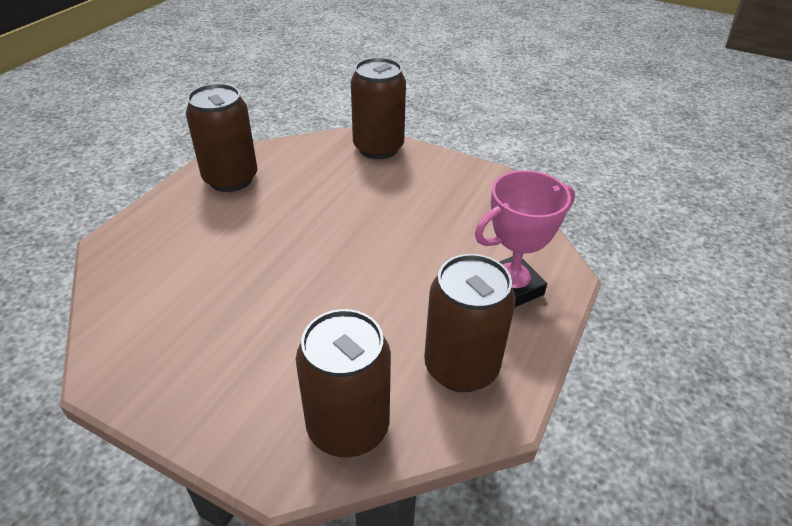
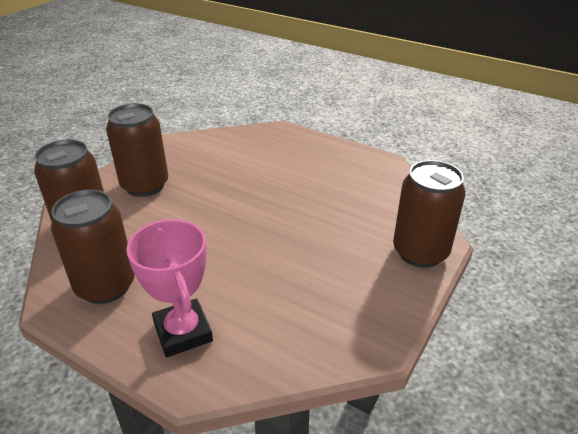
camera: 95 degrees right, 5 degrees down
(231, 179) = (353, 167): brown can -> brown can (145, 185)

